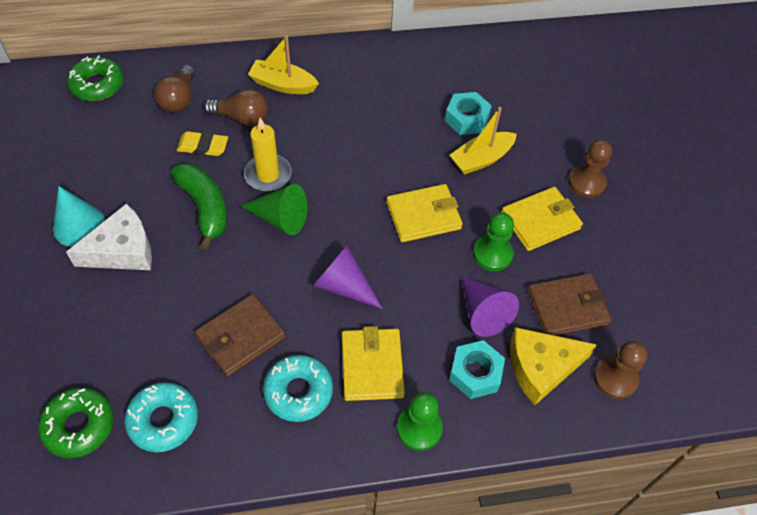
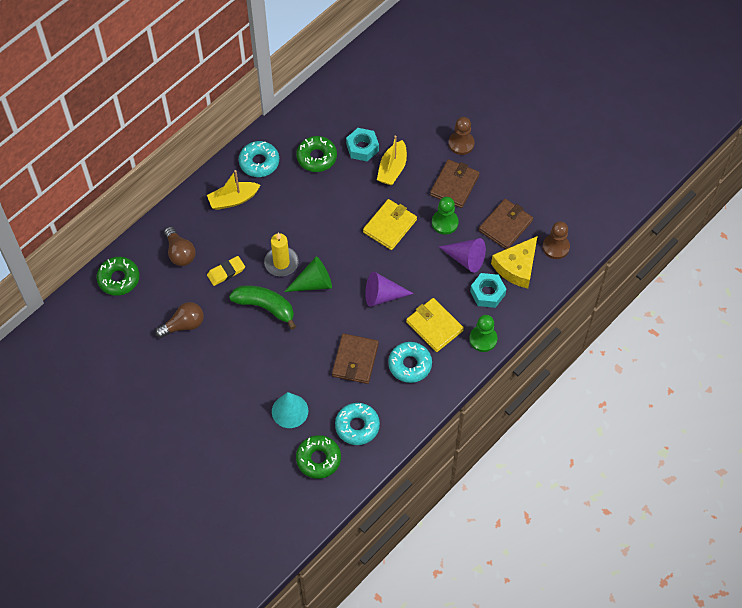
camera: 35 degrees left, 5 degrees up
(79, 225) = (205, 367): turquoise cone -> turquoise cone (290, 411)
(122, 250) = (245, 362): white cheese -> none
(242, 117) = (230, 238): brown light bulb -> brown light bulb (184, 325)
(344, 67) = (259, 162): none -> turquoise donut
(408, 98) = (316, 157): none -> green donut
(540, 221) = (454, 185): yellow wallet -> brown wallet

